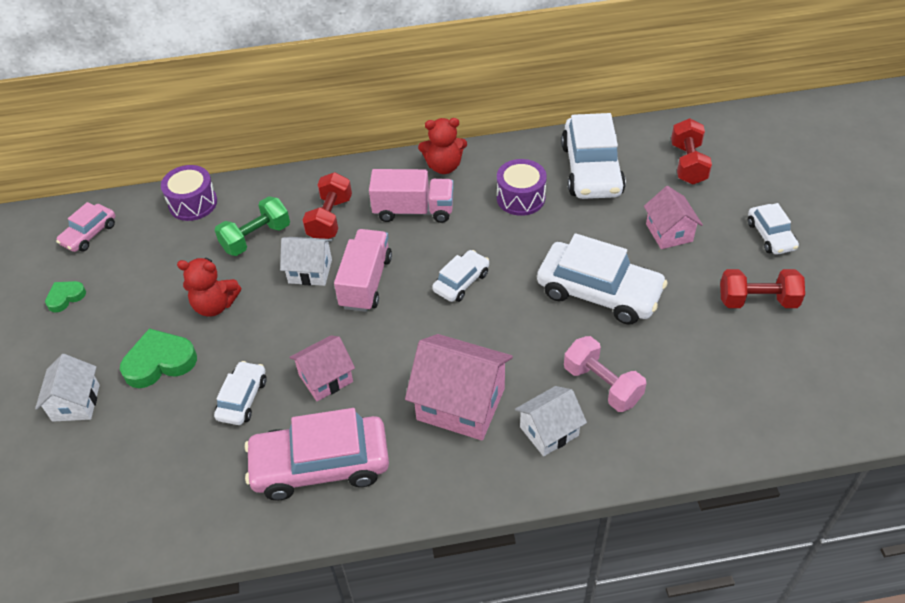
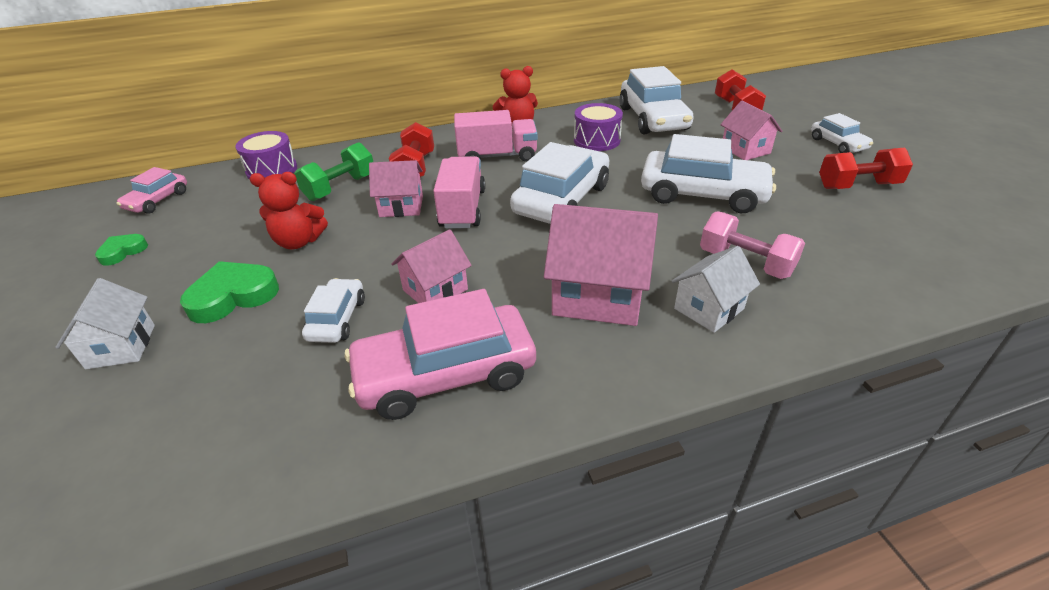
camera: 10 degrees left, 10 degrees down
(310, 271) = (401, 206): white house -> pink house
(461, 282) = (562, 199): white car -> white car, size x1.88

